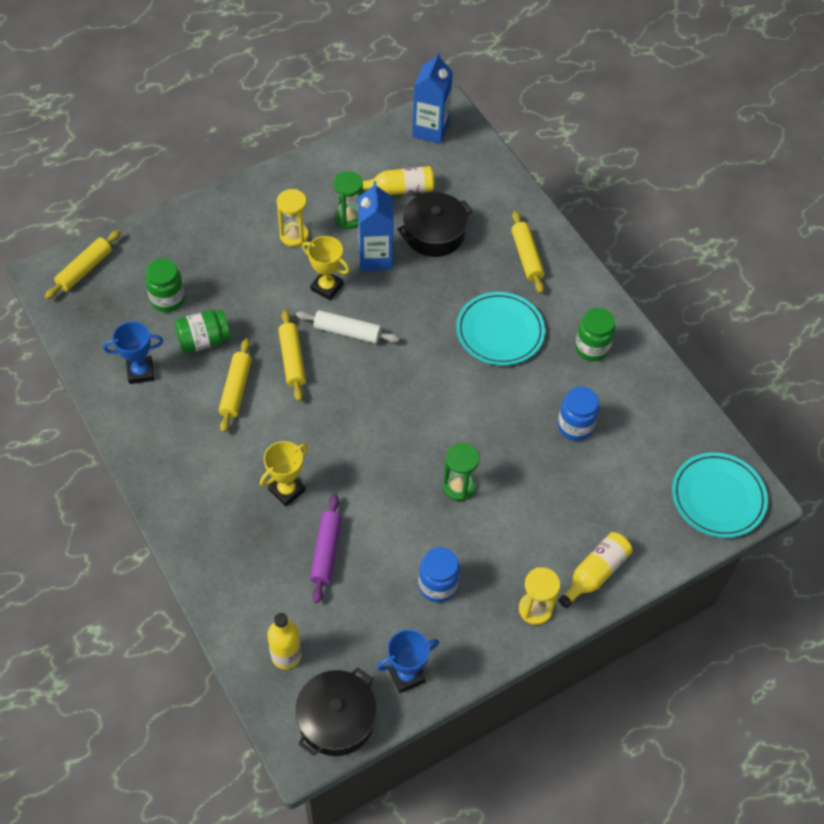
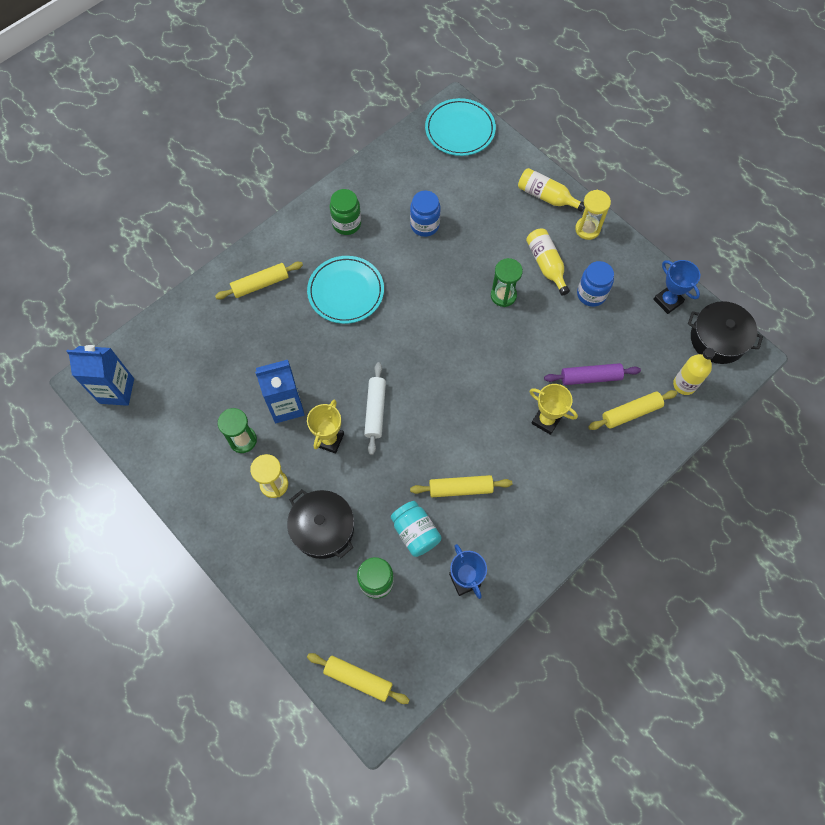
camera: 100 degrees left, 10 degrees up
(204, 341) = (415, 532): green jar -> turquoise jar
(292, 360) = (417, 449): yellow rolling pin -> yellow rolling pin (631, 413)
(399, 189) = (199, 402): yellow bottle -> yellow bottle (546, 264)
(434, 234) = (248, 362): black pot -> black pot (323, 528)

